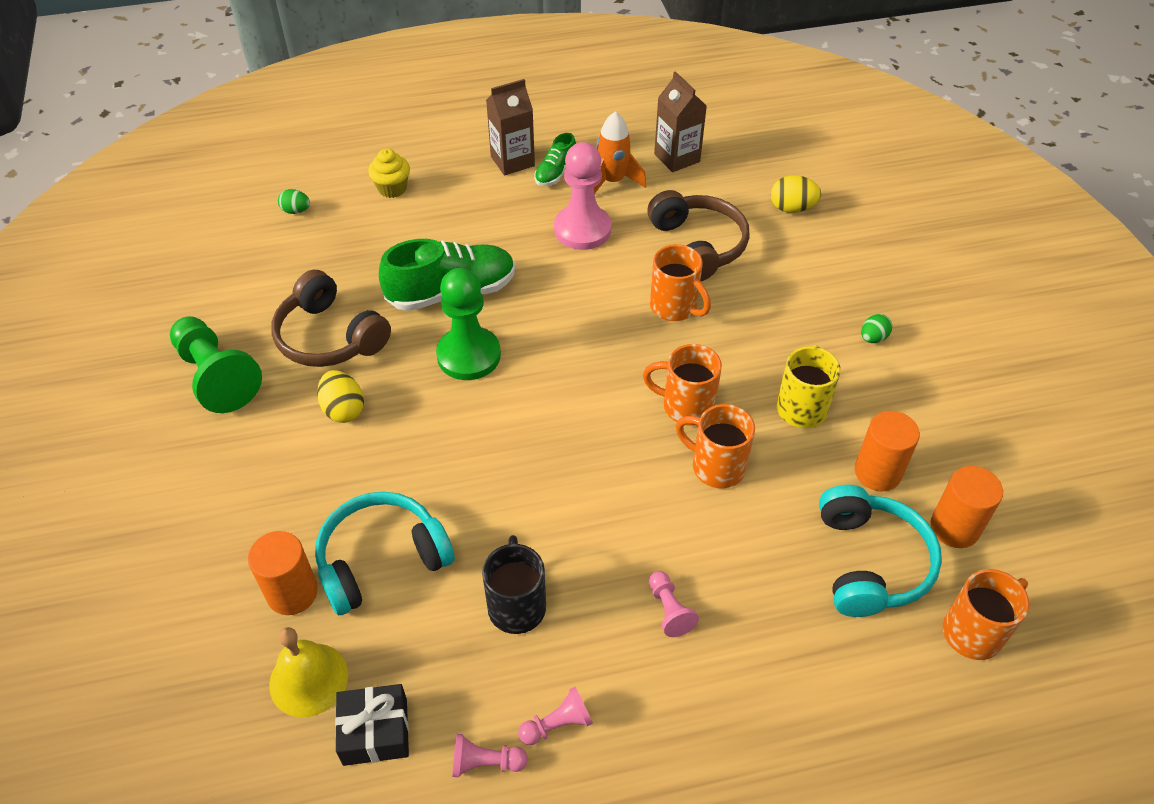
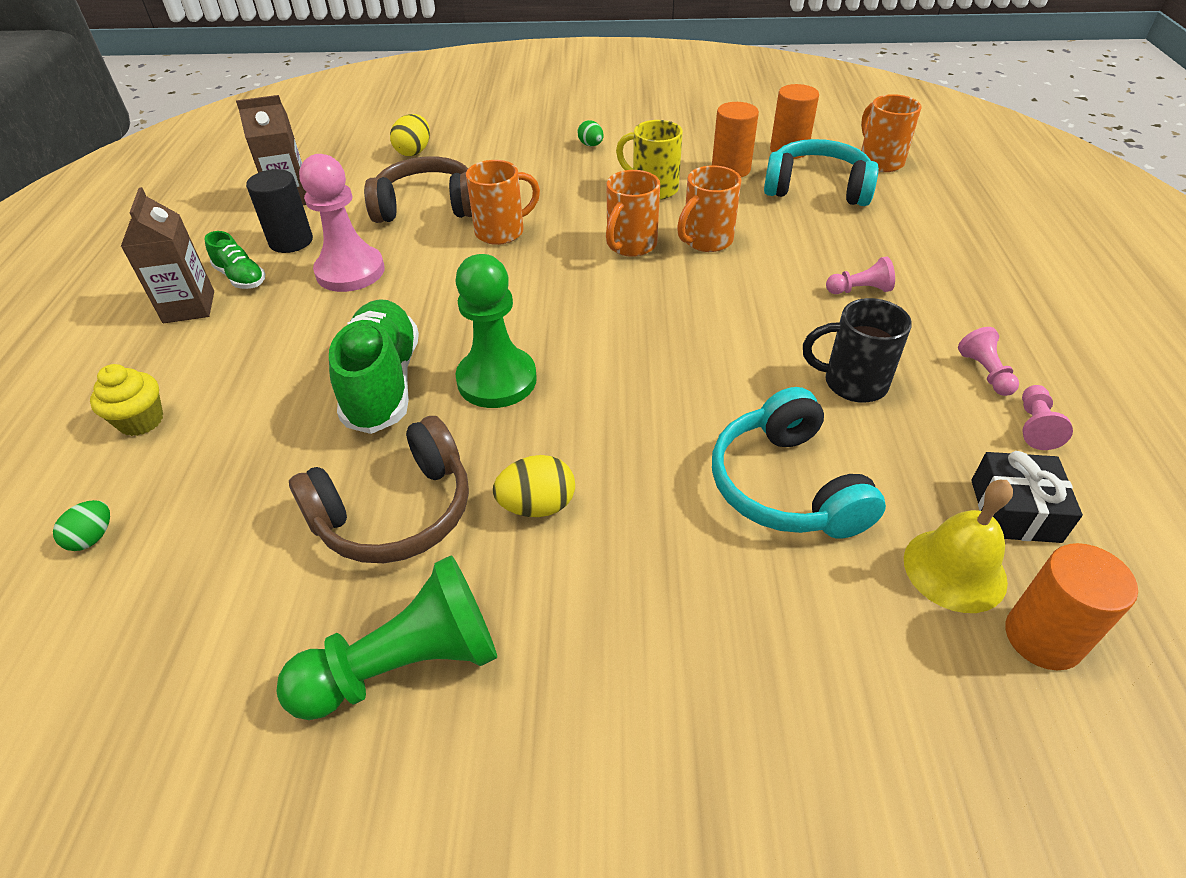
camera: 75 degrees left, 5 degrees down
(292, 593) = (828, 580): orange cylinder -> orange cylinder (1043, 637)
(613, 181) = (291, 241): orange rocket -> black cylinder

